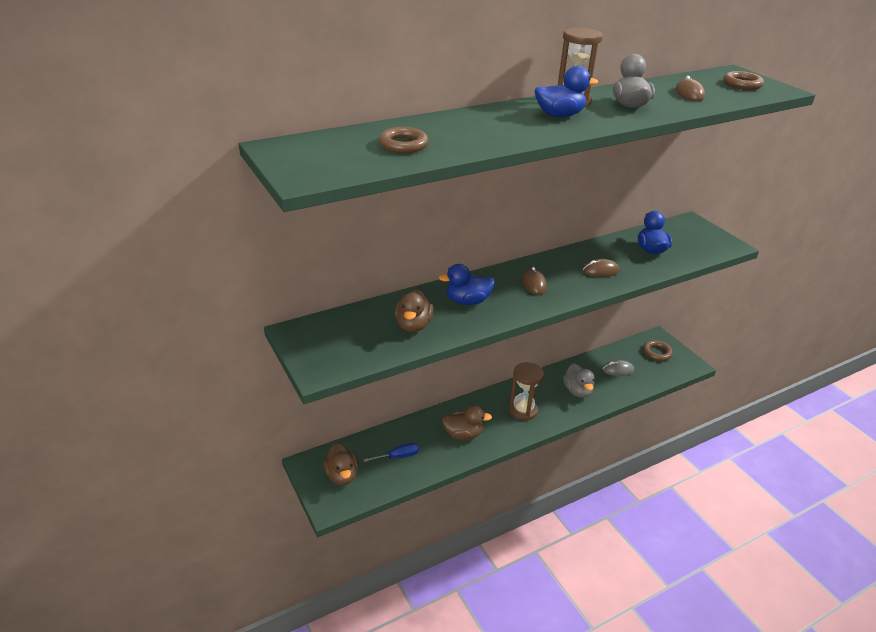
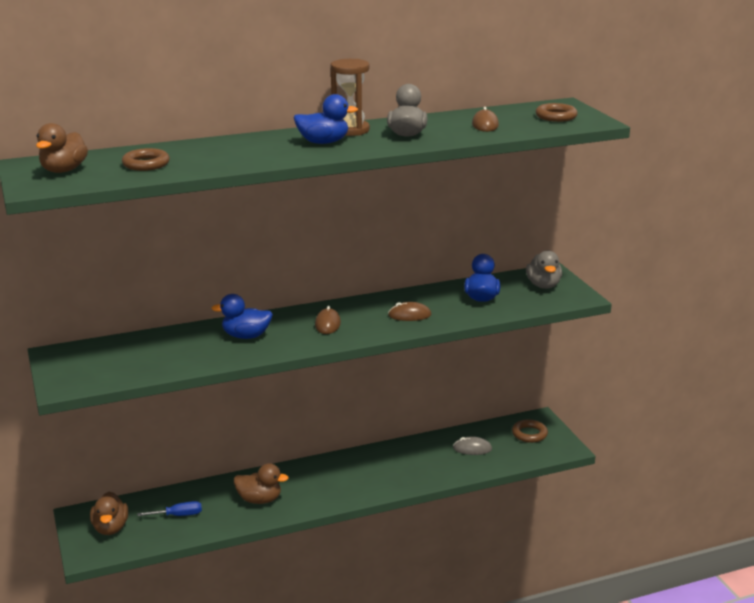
camera: 10 degrees right, 10 degrees down
(413, 325) = (177, 354): brown duck -> brown duck (64, 170)
(523, 410) = (339, 481): brown hourglass -> none
(577, 391) = (412, 467): grey duck -> grey duck (543, 285)

